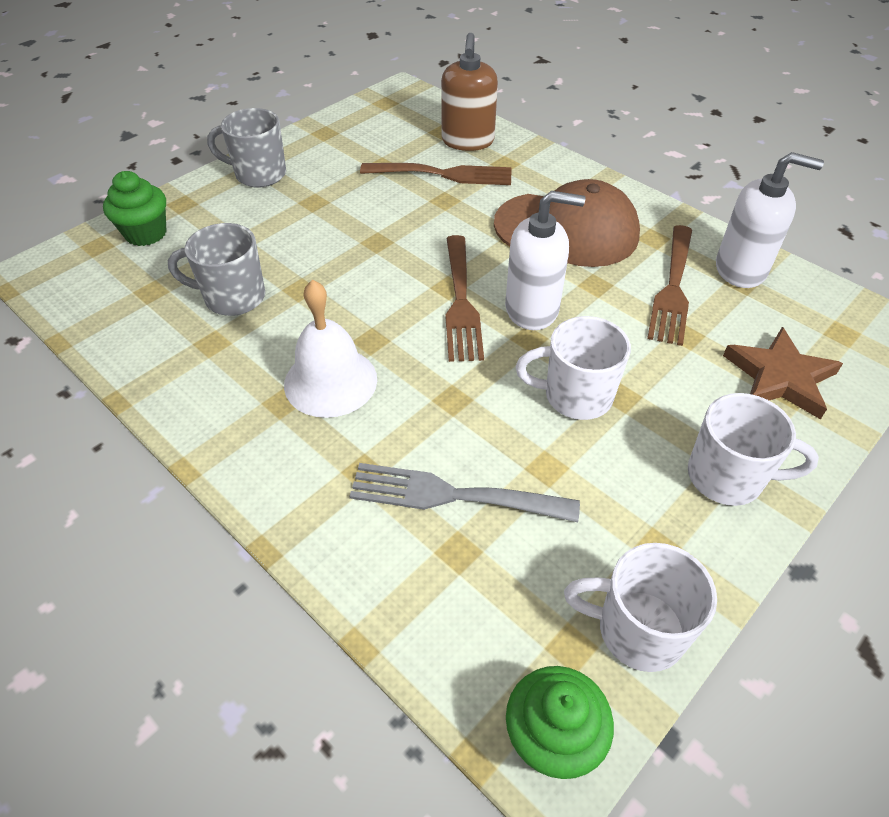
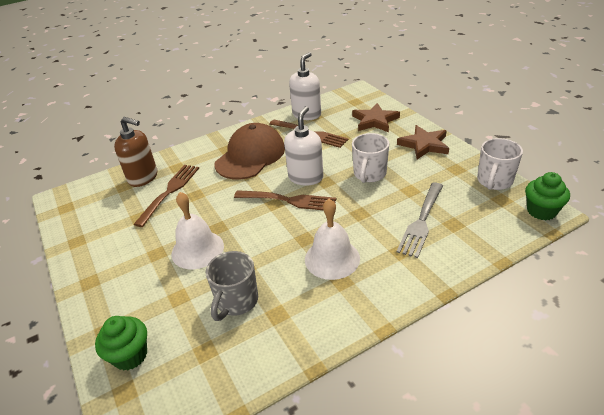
camera: 70 degrees left, 10 degrees down
(259, 174) = (101, 281): grey mug -> none
(326, 235) = (197, 249): none -> white bell
(727, 477) = (424, 145): white mug -> brown star

